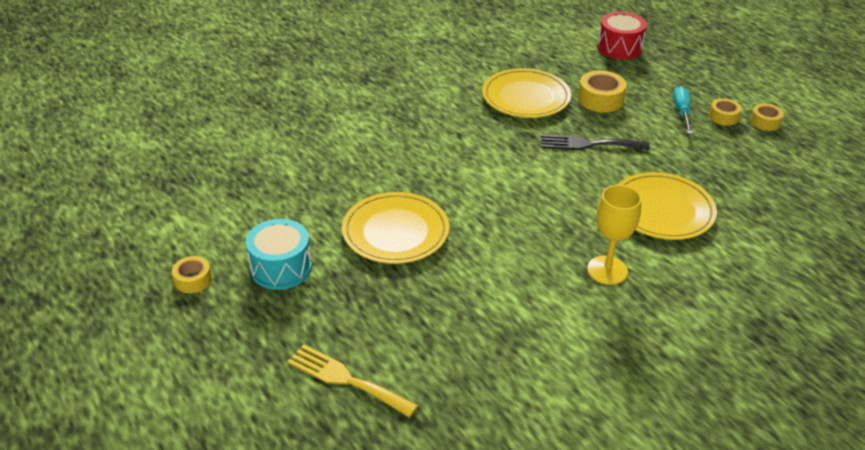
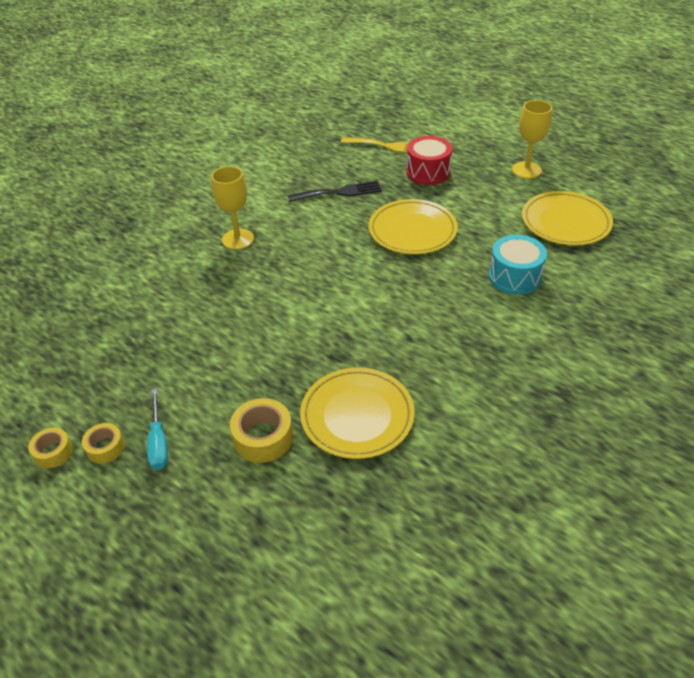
camera: 165 degrees right, 5 degrees up
(193, 280) = (526, 170): yellow tape -> yellow goblet
(281, 268) = (476, 189): turquoise drum -> turquoise drum (514, 277)
(588, 144) = (268, 360): black fork -> black fork (339, 192)
(619, 48) = (245, 571): red drum -> red drum (428, 172)
(662, 210) = (191, 301): yellow plate -> yellow plate (565, 222)

